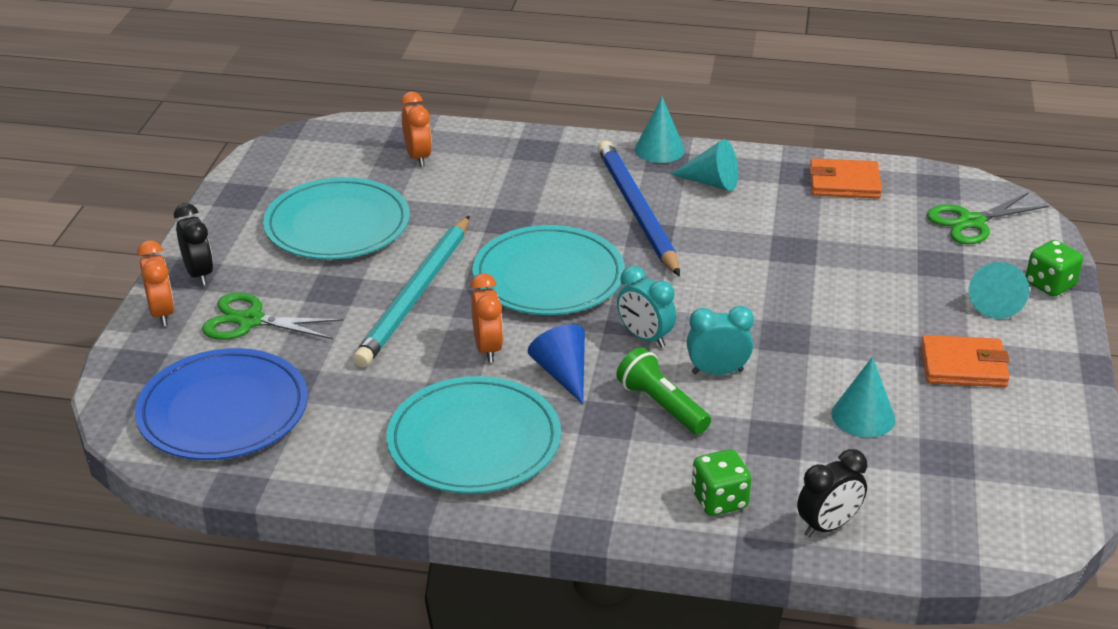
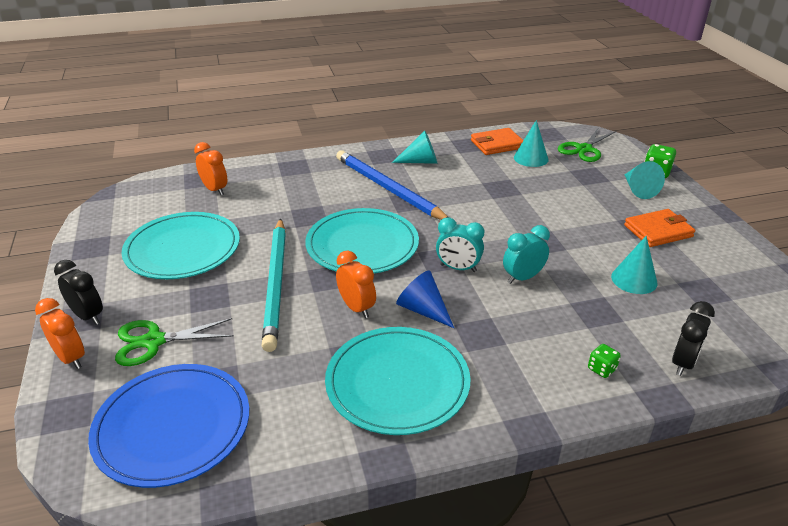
camera: 25 degrees left, 0 degrees up
(659, 149) = (373, 150): turquoise cone -> turquoise cone (531, 158)
(661, 405) = (507, 312): green flashlight -> none
(719, 500) = (601, 369): green dice -> green dice, size x0.63

